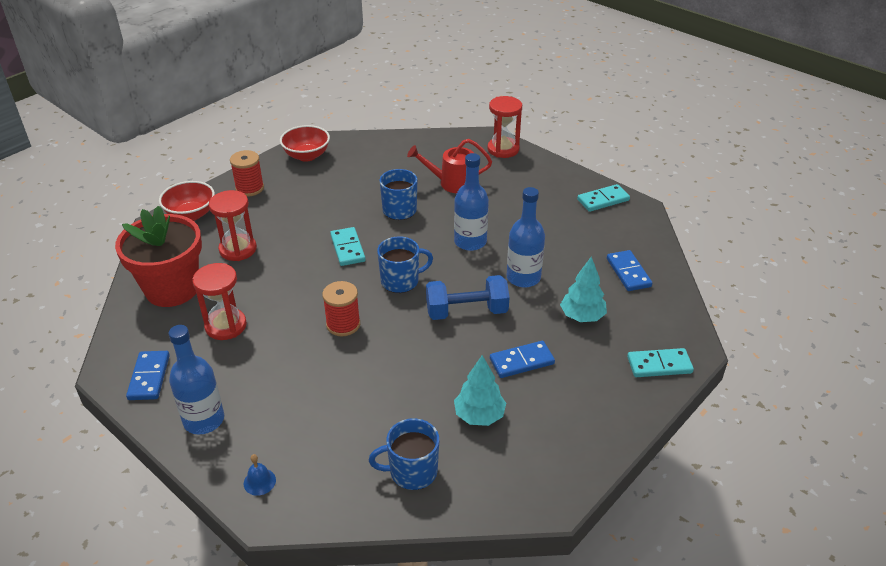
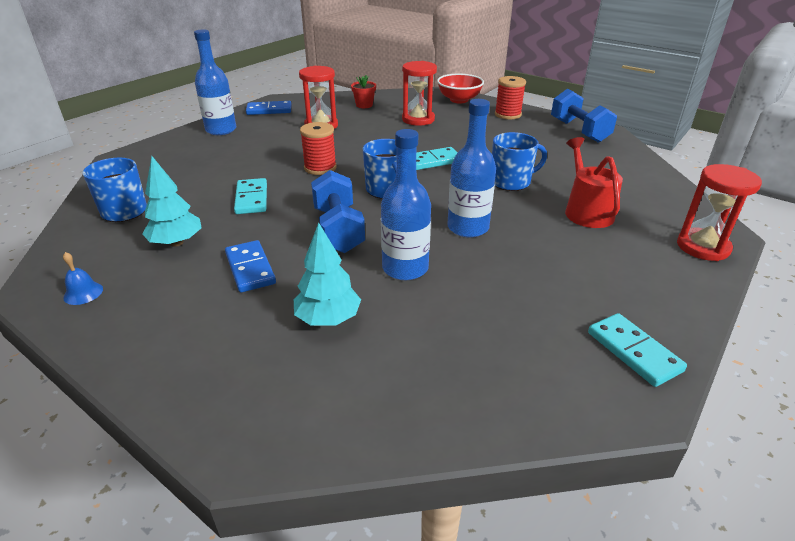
camera: 85 degrees right, 5 degrees down
(172, 289) = (364, 105): red flower pot -> red flower pot, size x0.40
(259, 481) = (151, 153): blue bell -> blue bell (83, 293)
(307, 156) = (579, 131): red bowl -> blue dumbbell
(628, 272) = (436, 374): blue domino -> none
(659, 365) = (214, 398): turquoise domino -> turquoise domino (252, 199)

